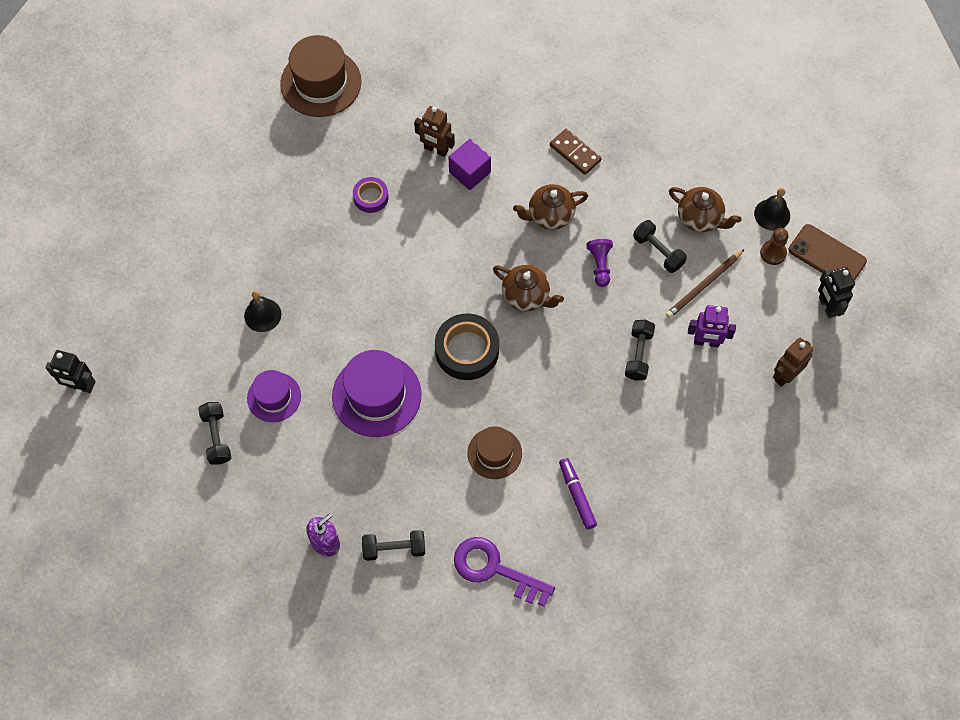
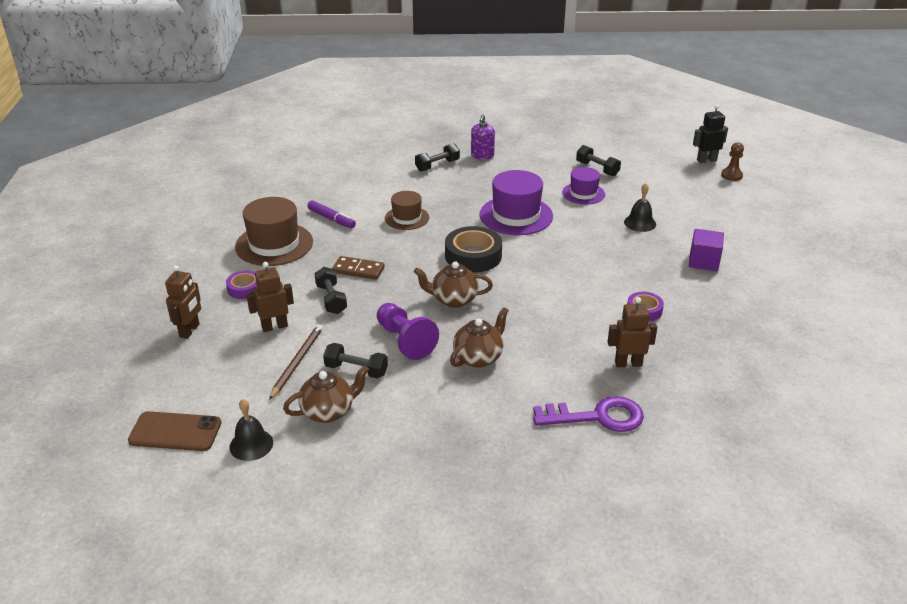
camera: 150 degrees right, 30 degrees down
(321, 83) = (788, 370): brown hat -> brown hat (274, 244)
(469, 172) = (580, 359): purple cube -> purple cube (703, 261)
(494, 569) = (365, 177): purple key -> purple key (597, 417)
(575, 153) = (495, 414): brown domino -> brown domino (358, 270)
(600, 265) = (405, 341): purple pawn -> purple pawn, size x1.59
(700, 218) = (328, 411): brown teapot -> brown teapot turned 150 degrees clockwise
(706, 342) = (274, 326): purple robot -> brown robot
(715, 414) = (244, 288): none -> purple tape
(773, 253) = (236, 412): brown pawn -> brown pawn (731, 175)
(827, 306) = (163, 391): black robot -> none

